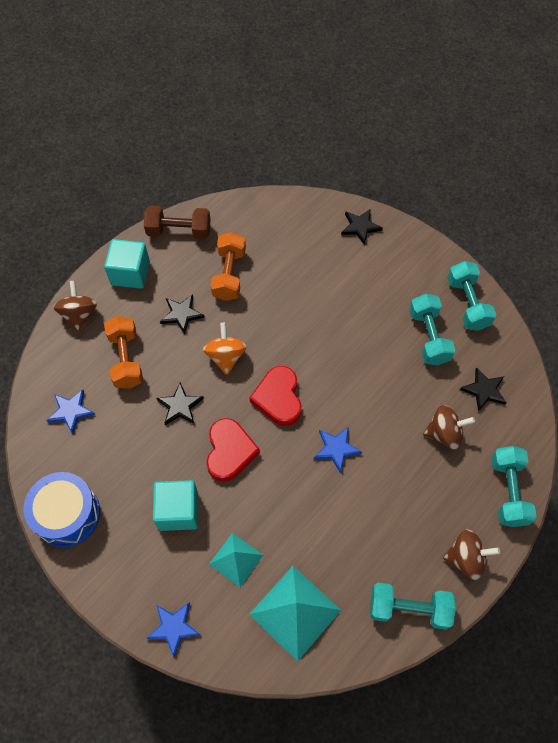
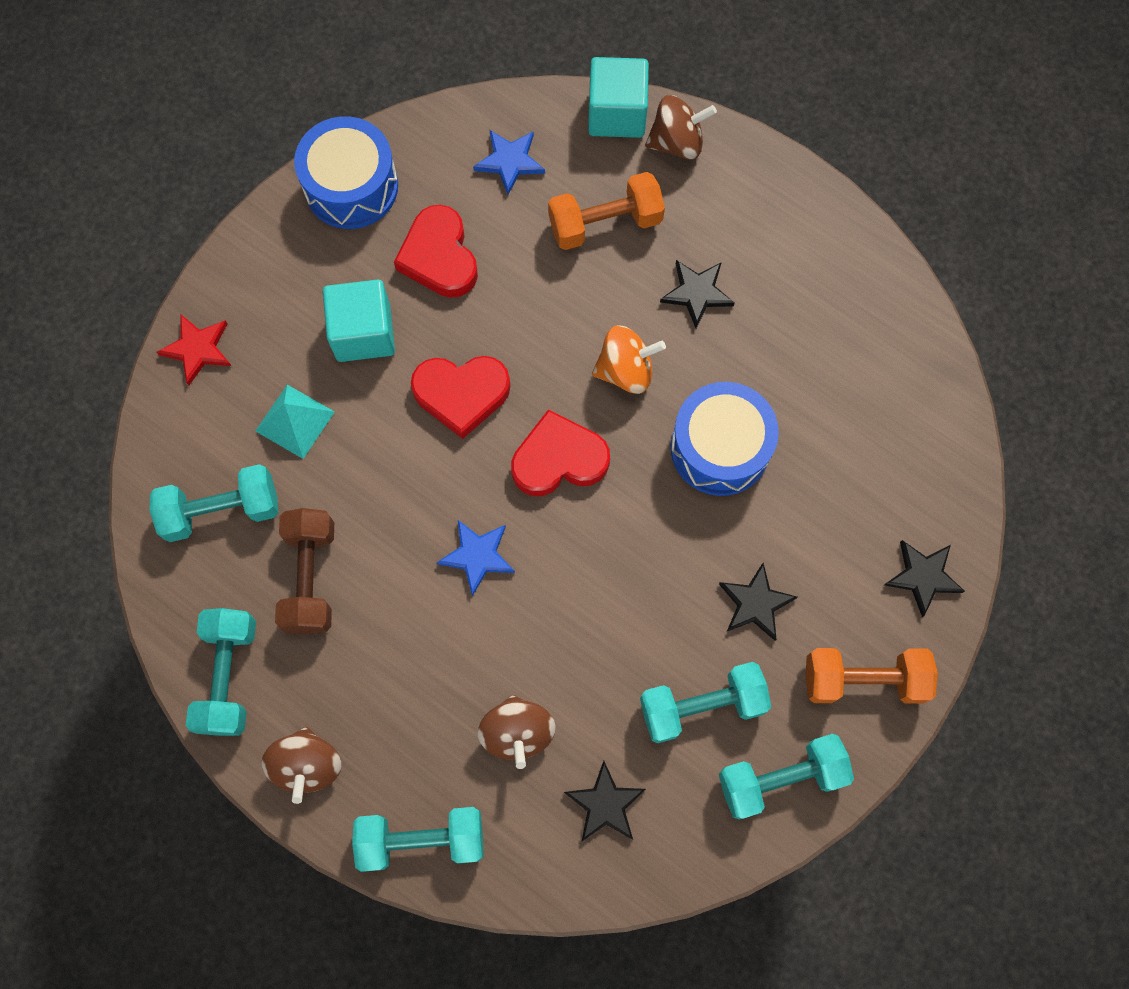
camera: 85 degrees right, 10 degrees up
(130, 273) = (765, 204): turquoise cube -> turquoise cube (616, 113)
(131, 459) = (439, 257): none -> red heart
(173, 628) = (197, 349): blue star -> red star
(179, 231) = (862, 267): brown dumbbell -> brown dumbbell (310, 577)
(180, 406) = (532, 313): black star -> black star (755, 603)
(229, 275) = (784, 358): orange dumbbell -> orange dumbbell (863, 679)
(280, 312) = (720, 448): none -> blue drum
(295, 612) = (221, 510): turquoise pyramid -> turquoise dumbbell

